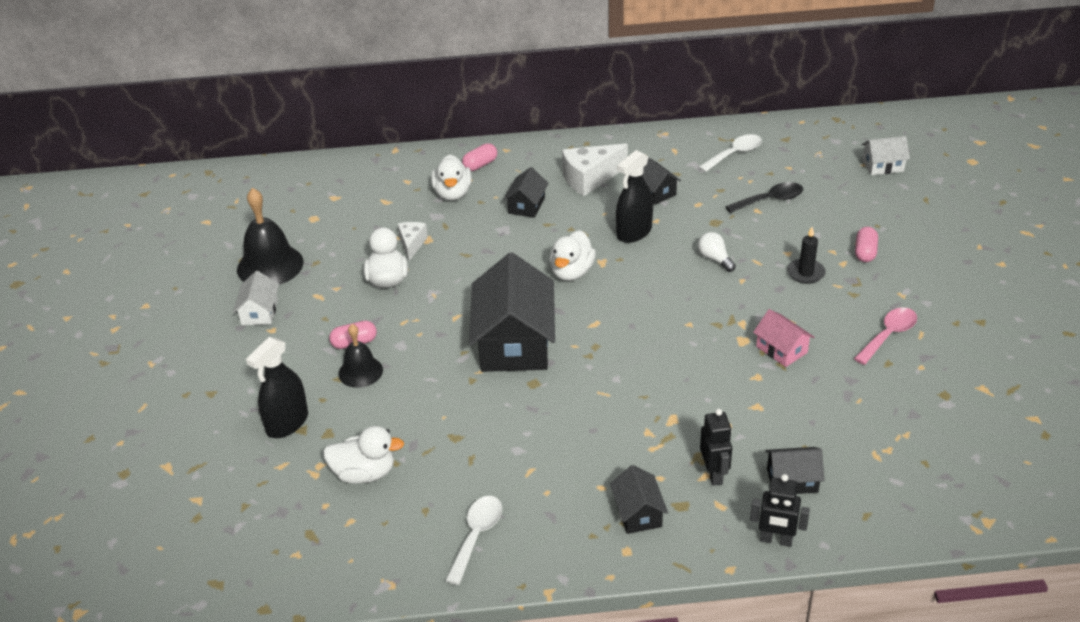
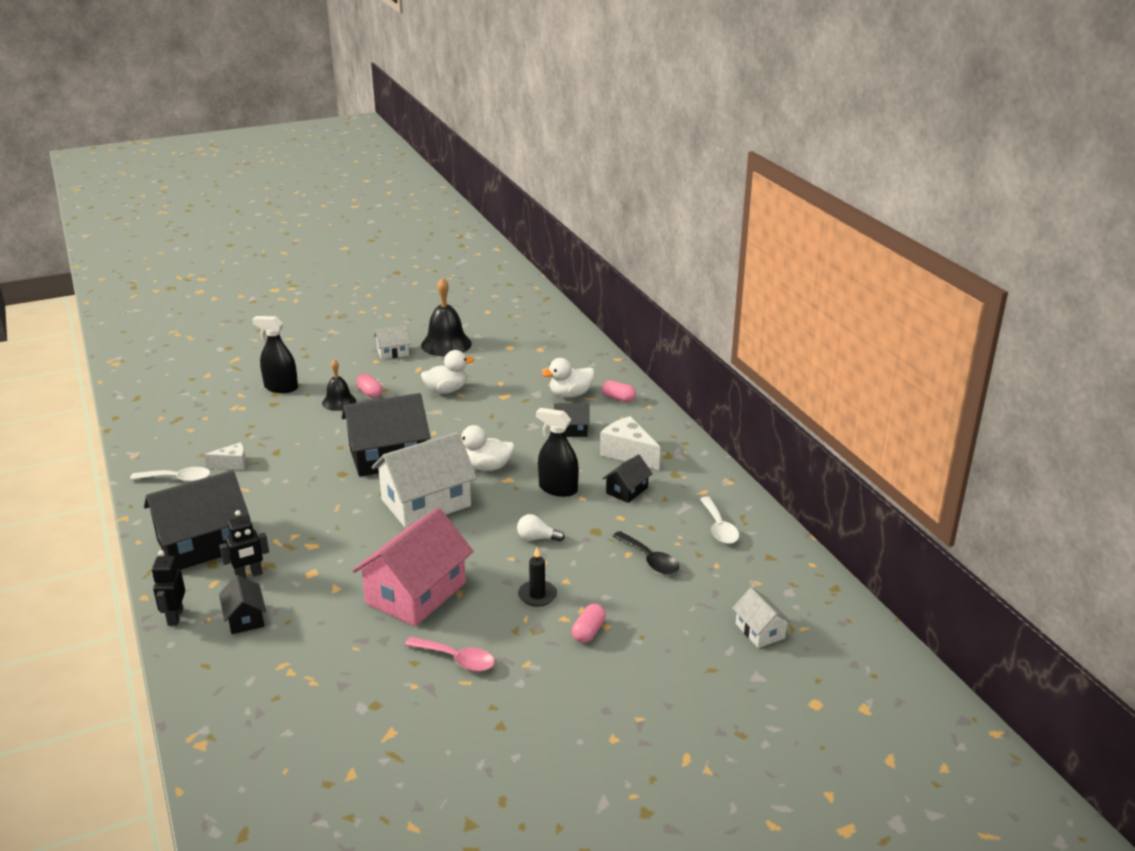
camera: 70 degrees right, 10 degrees down
(364, 473) = (235, 425): white duck -> none
(412, 244) = (494, 391): white cheese -> white cheese (232, 464)
(623, 324) = (426, 503): none -> white house
(638, 513) = (203, 544): black house -> black house, size x2.07
(715, 259) = (537, 538): white light bulb -> white light bulb turned 120 degrees counterclockwise
(734, 154) = (719, 528): white spoon -> white spoon turned 45 degrees clockwise
(781, 349) = (416, 593): pink house -> pink house, size x2.07
(865, 252) = (588, 632): pink capsule -> pink capsule turned 60 degrees counterclockwise

